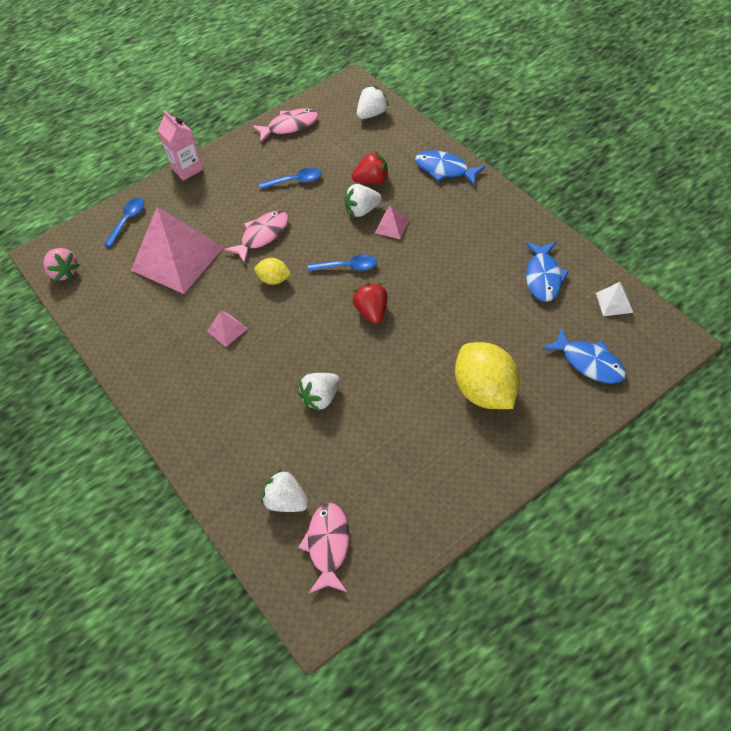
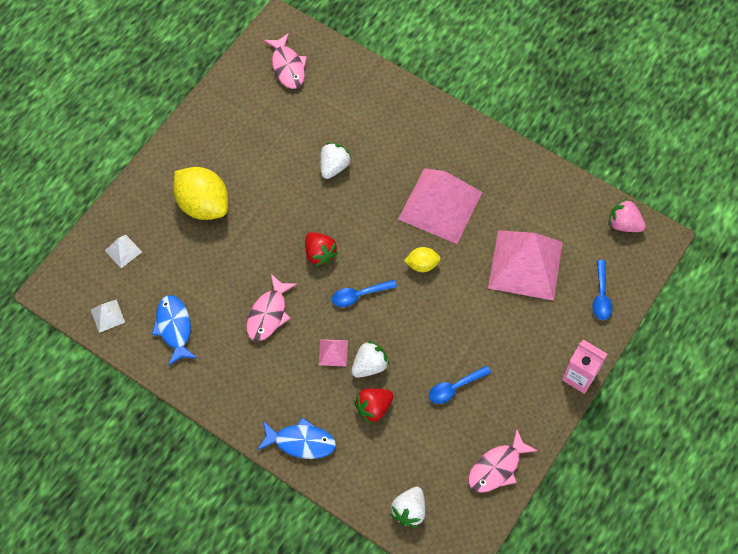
camera: 155 degrees right, 10 degrees up
(227, 330) = (440, 205): pink pyramid -> pink pyramid, size x2.44
(262, 236) = (456, 310): pink fish -> pink fish (268, 314)
(286, 501) = (329, 86): white strawberry -> none
(589, 362) = (123, 251): blue fish -> white pyramid

